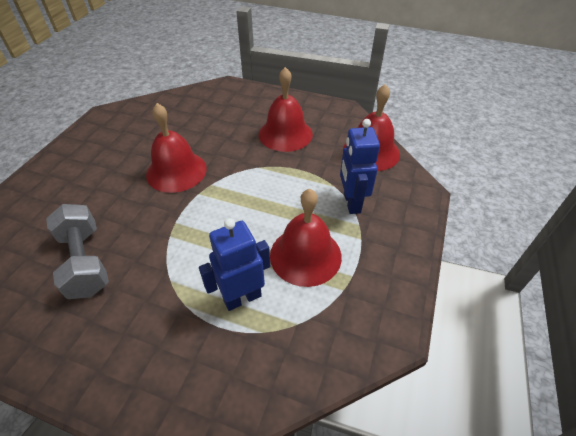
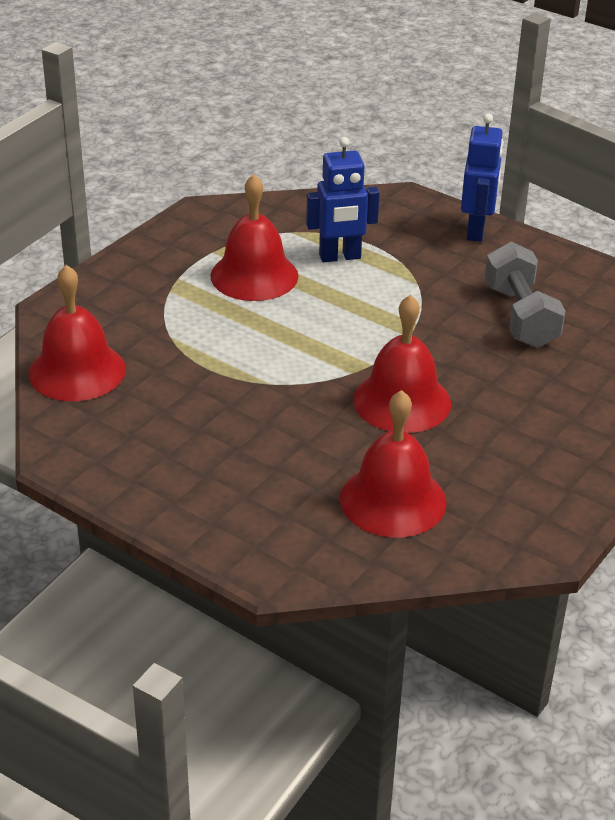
camera: 165 degrees left, 10 degrees down
(285, 134) = (199, 428): red bell -> red bell (393, 500)
(351, 203) = (162, 313): blue robot -> blue robot (476, 231)

